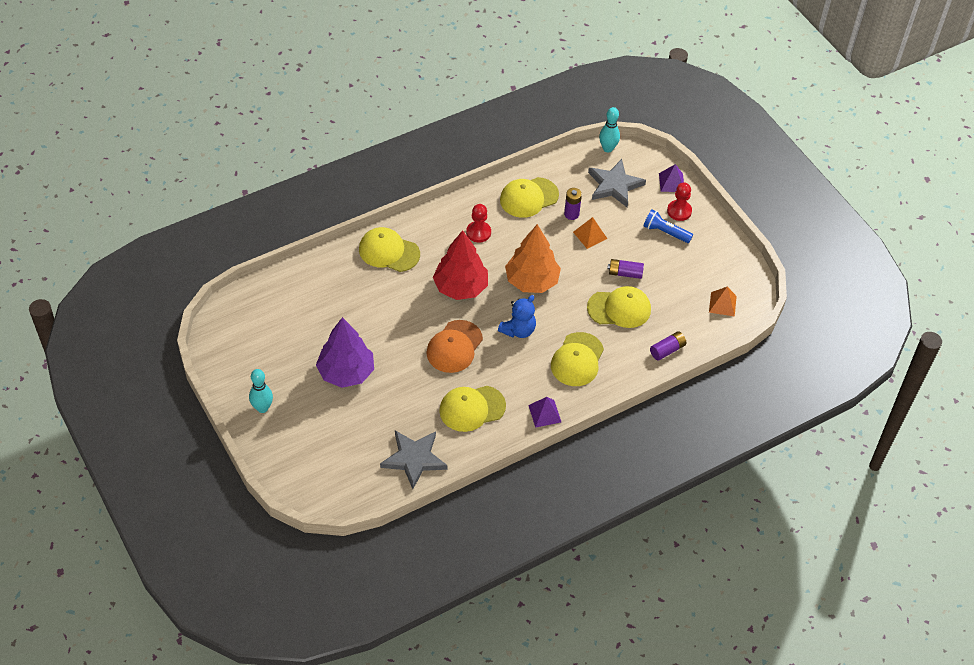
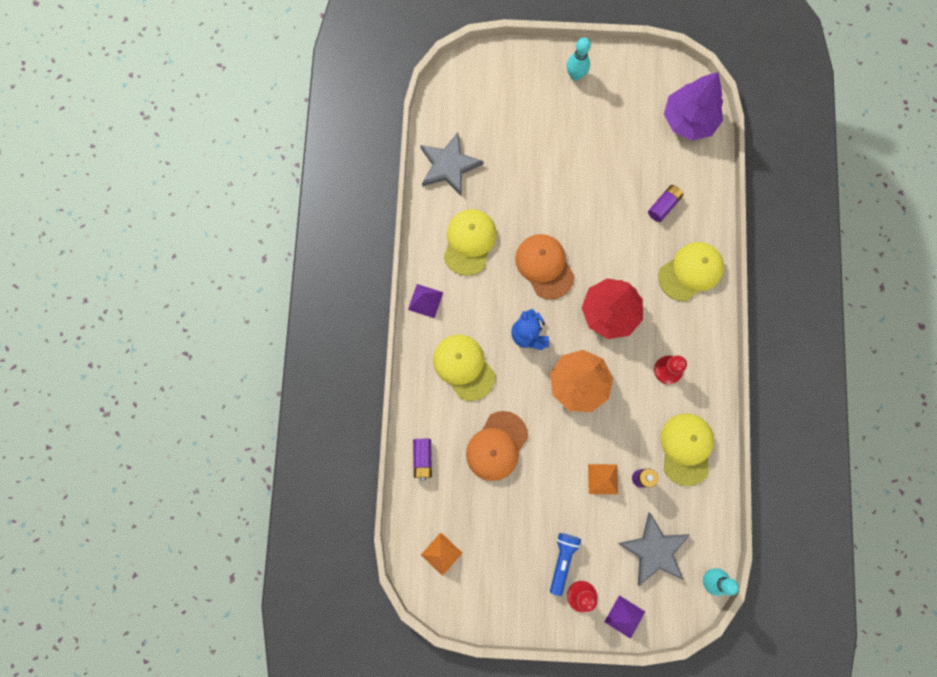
camera: 125 degrees right, 25 degrees up
(346, 373) = (572, 160): purple tree -> purple tree (688, 120)
(619, 309) = (497, 446): yellow cap -> orange cap
(625, 273) = (535, 481): purple battery -> purple battery (663, 206)
(665, 232) = (562, 560): blue flashlight -> blue flashlight turned 45 degrees counterclockwise

